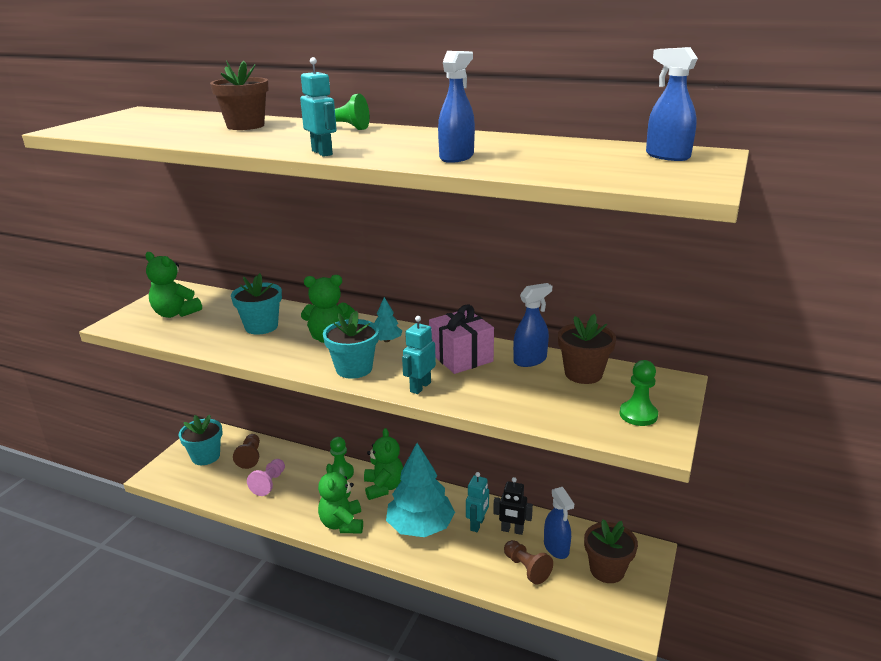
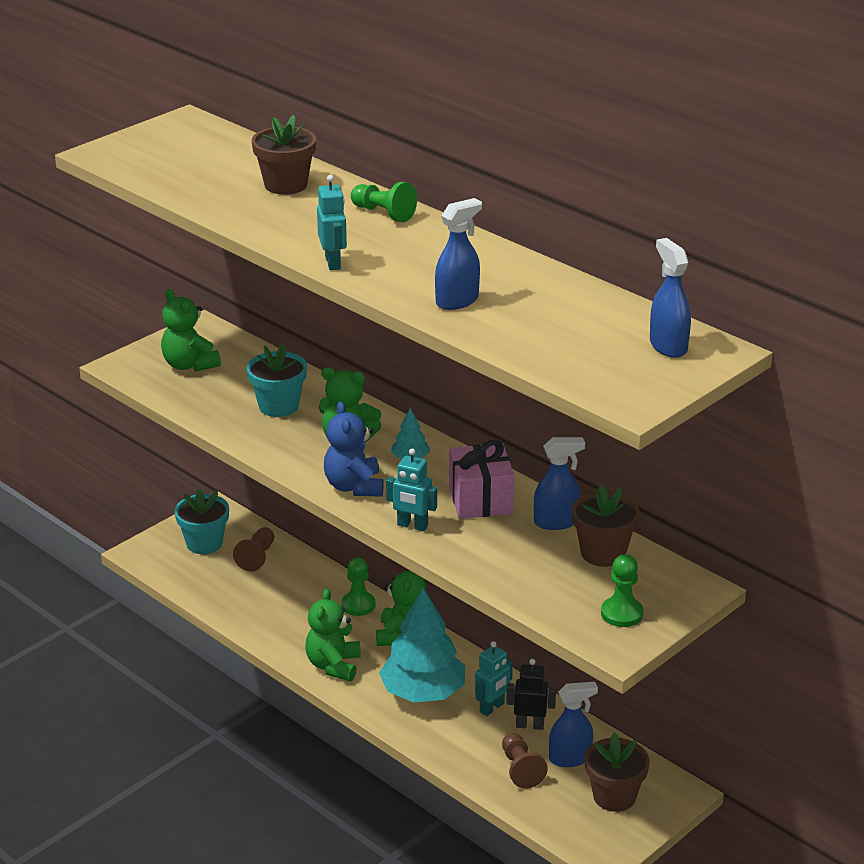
camera: 20 degrees right, 5 degrees up
(269, 483) = (268, 596): pink pawn -> none
(354, 369) = (354, 487): turquoise flower pot -> blue teddy bear
(420, 387) = (412, 526): turquoise robot -> turquoise robot turned 120 degrees counterclockwise
(512, 530) = (530, 725): black robot -> black robot turned 150 degrees clockwise
(556, 548) = (570, 758): blue spray bottle -> blue spray bottle turned 105 degrees counterclockwise

